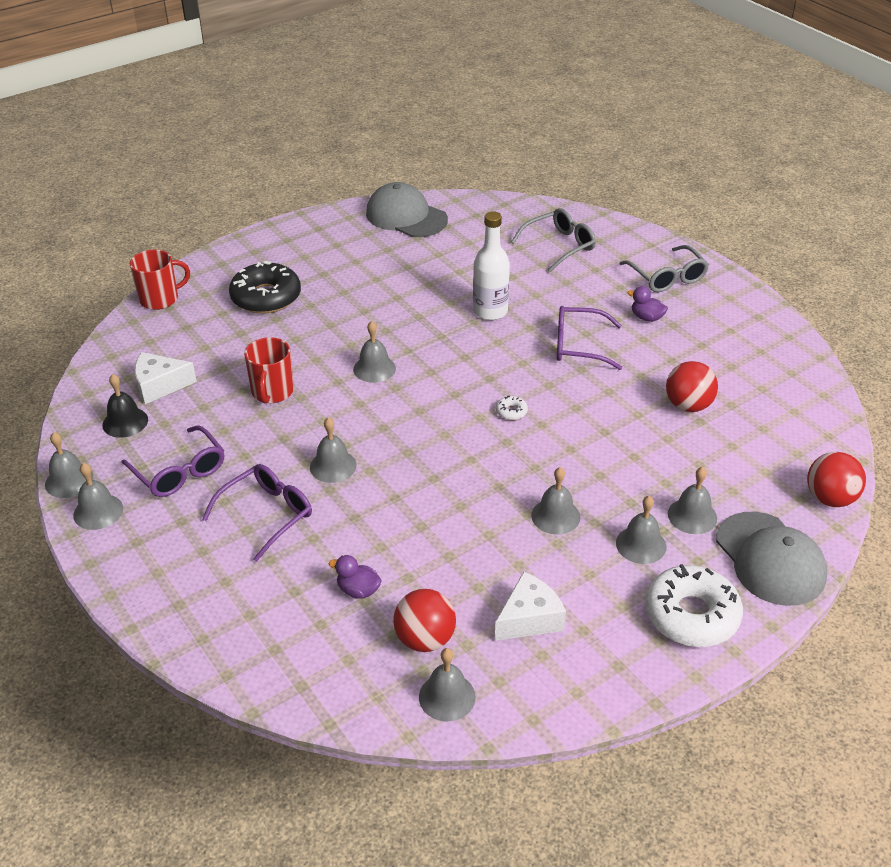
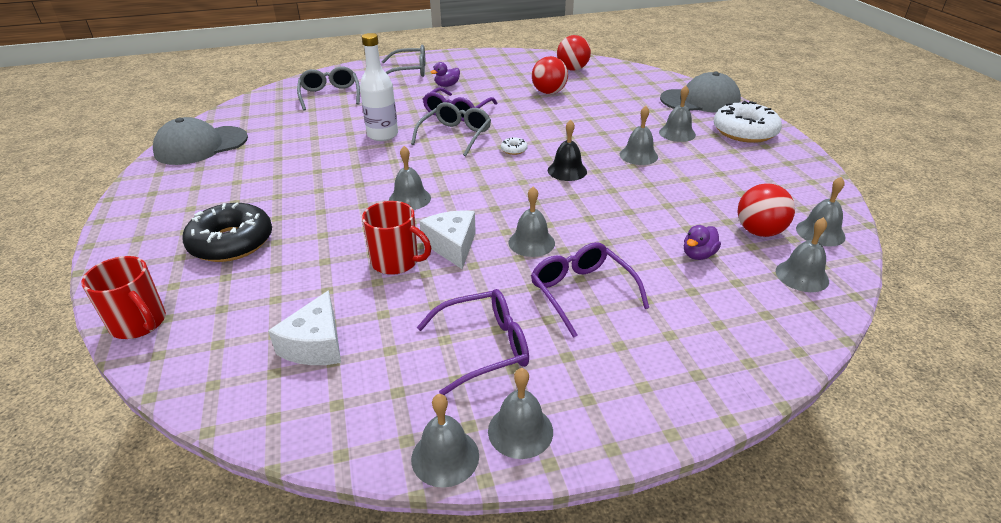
camera: 70 degrees left, 5 degrees down
(125, 422) = (362, 385): black bell -> black bell (567, 170)
(160, 299) = (139, 323): red mug -> red mug turned 135 degrees clockwise
(519, 361) = (455, 135): none -> grey glasses
(529, 618) = (741, 185): white cheese -> white cheese (452, 246)
(692, 516) = (655, 113): grey bell -> grey bell (802, 276)
(830, 498) = (654, 76): red ball -> red ball (572, 69)

